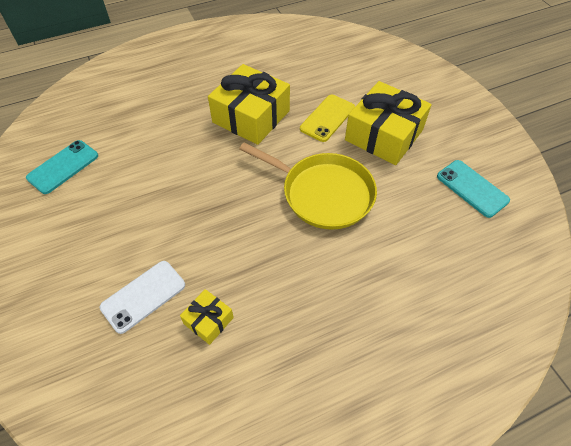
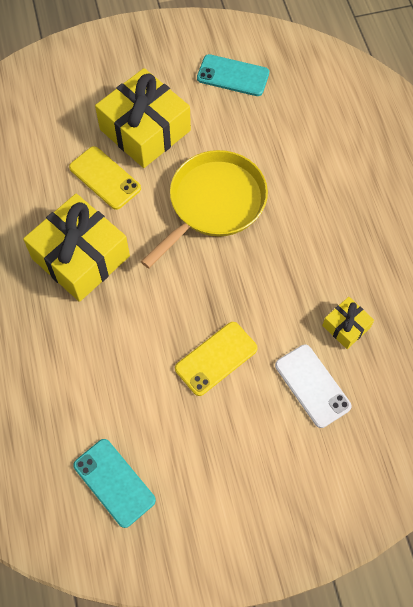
camera: 80 degrees left, 10 degrees up
(168, 216) = (216, 358): none -> yellow phone
(472, 188) = (233, 76): turquoise phone -> turquoise phone turned 45 degrees clockwise

